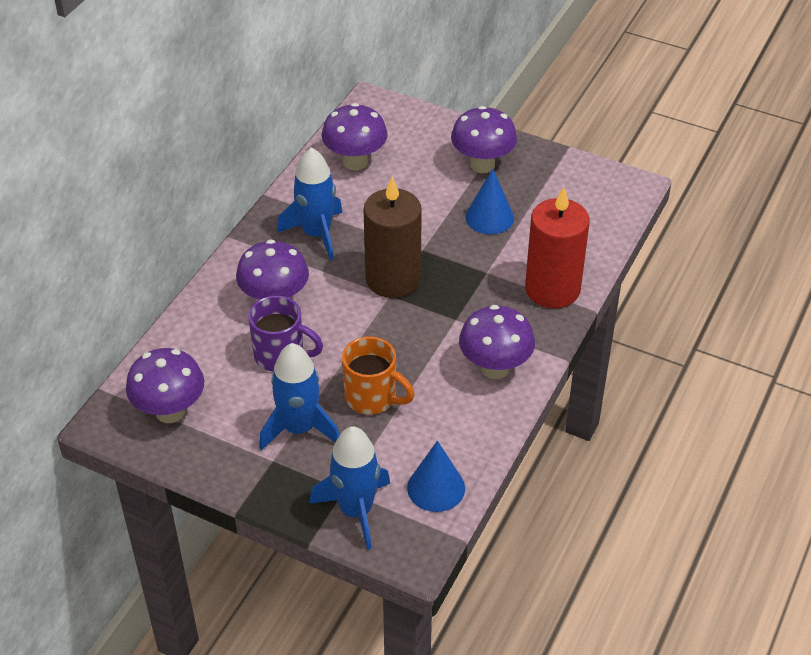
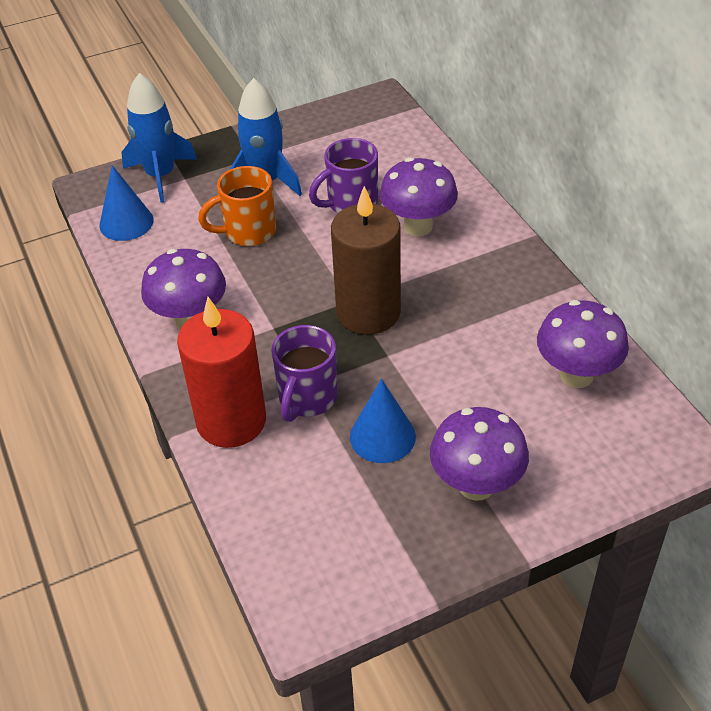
camera: 130 degrees right, 0 degrees up
(170, 411) = (357, 129): purple mushroom -> none
(316, 234) = (483, 291): blue rocket -> none
(497, 265) = (307, 398): none -> purple mug

